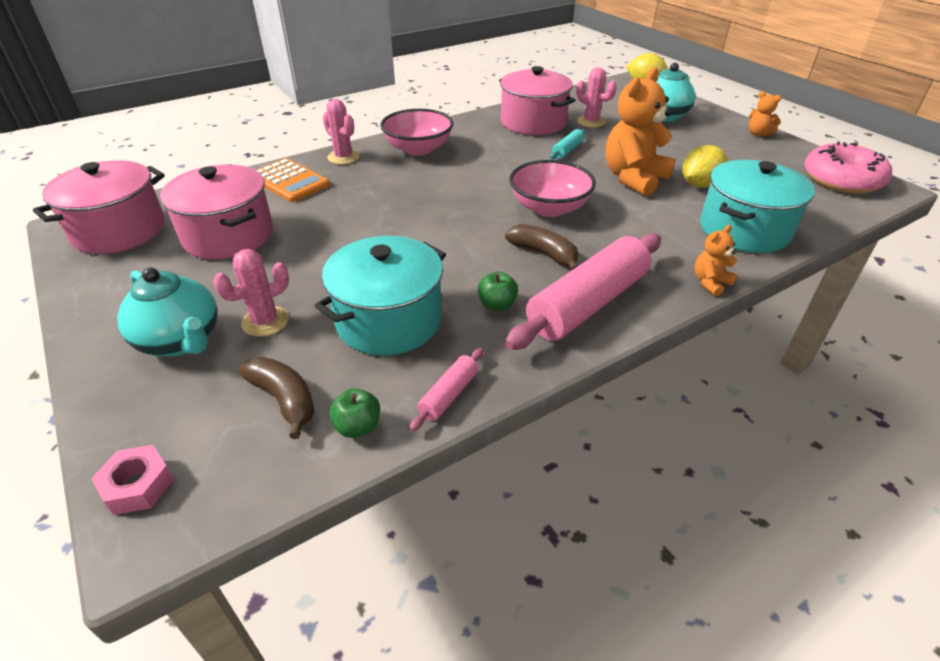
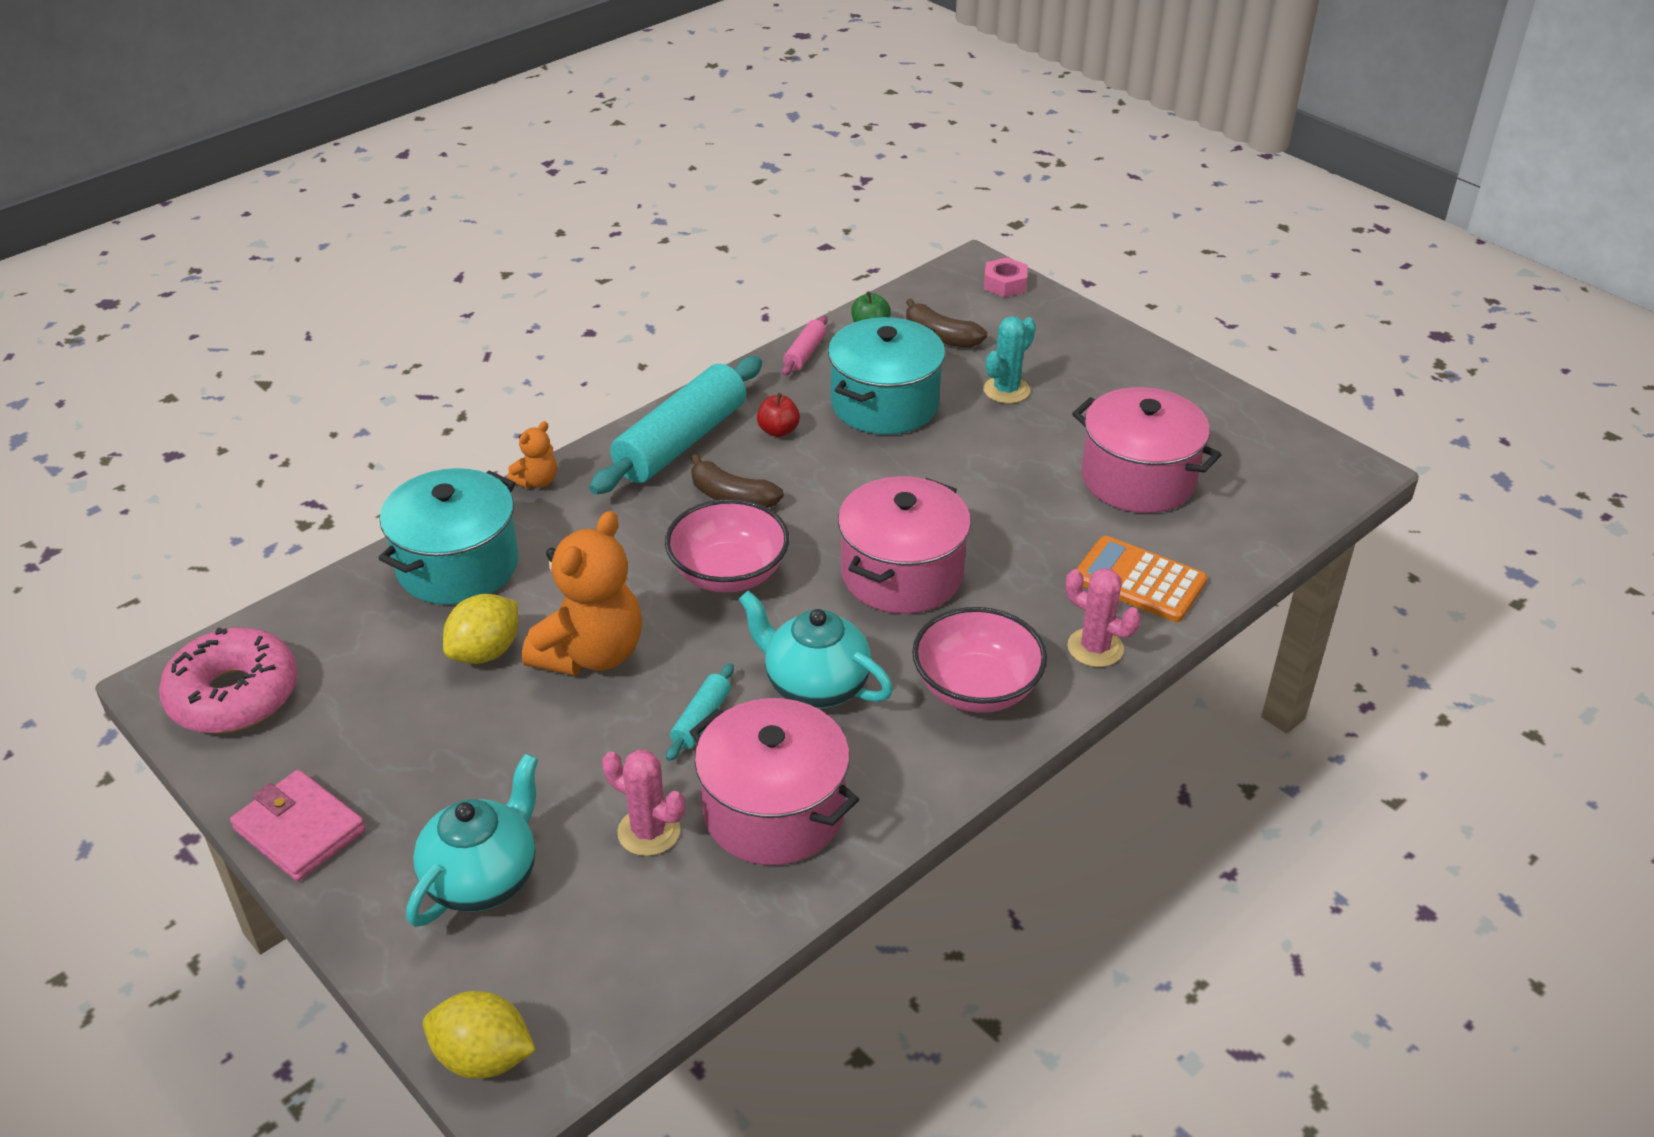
camera: 170 degrees right, 0 degrees up
(119, 230) = (1281, 470): pink pot -> pink pot (902, 574)
(181, 340) = (1071, 366): turquoise teapot -> turquoise teapot (815, 685)
(265, 321) = (1006, 390): pink cactus -> turquoise cactus
(497, 305) = (778, 431): green apple -> red apple
(588, 304) = (681, 442): pink rolling pin -> turquoise rolling pin
(758, 134) = (299, 830): orange teddy bear -> pink wallet

